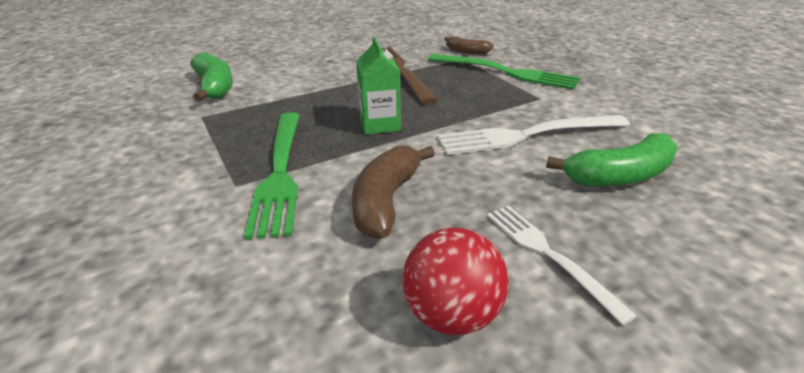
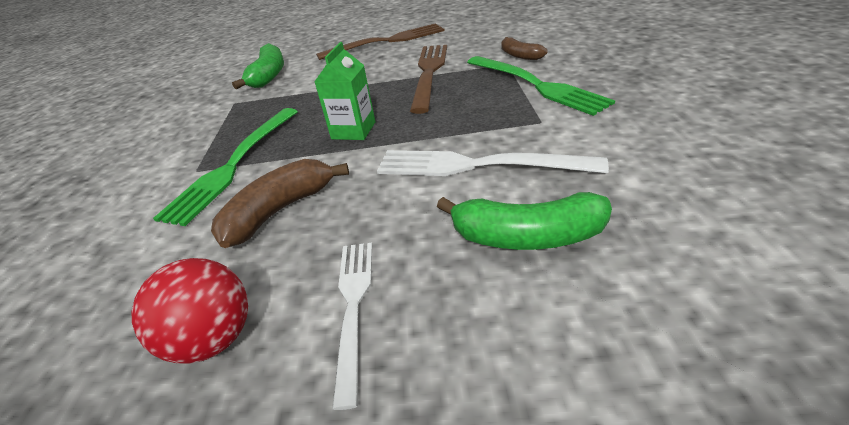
camera: 30 degrees right, 5 degrees up
(321, 47) = (387, 41): none -> brown fork

